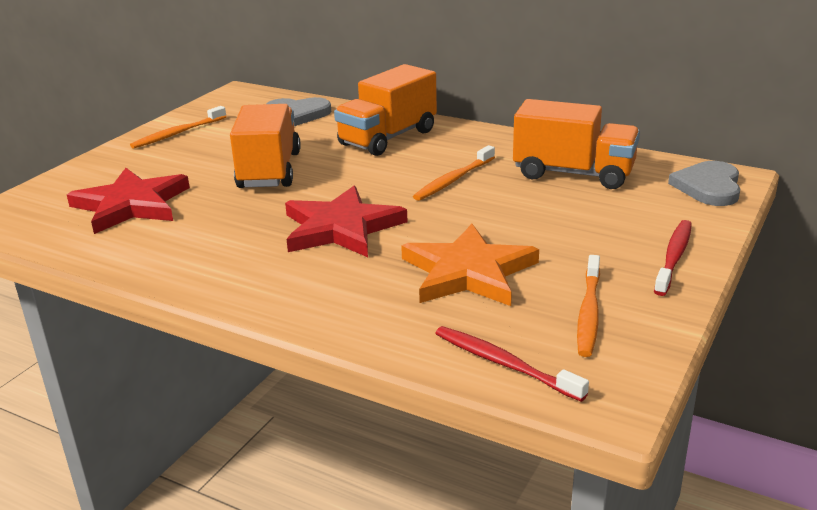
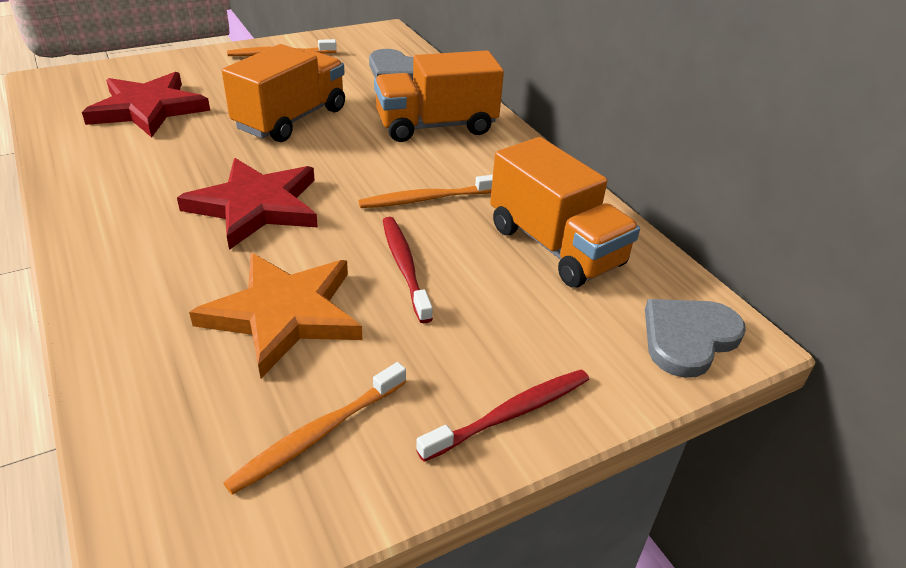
camera: 30 degrees right, 10 degrees up
(503, 363) = (151, 447): red toothbrush -> red toothbrush (404, 266)

